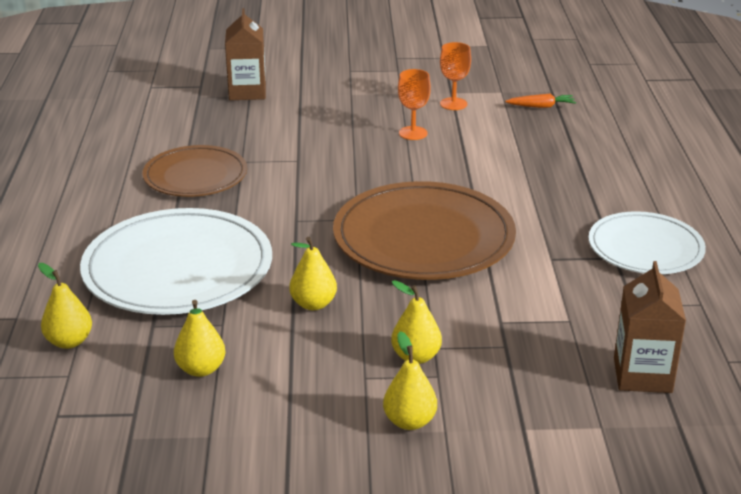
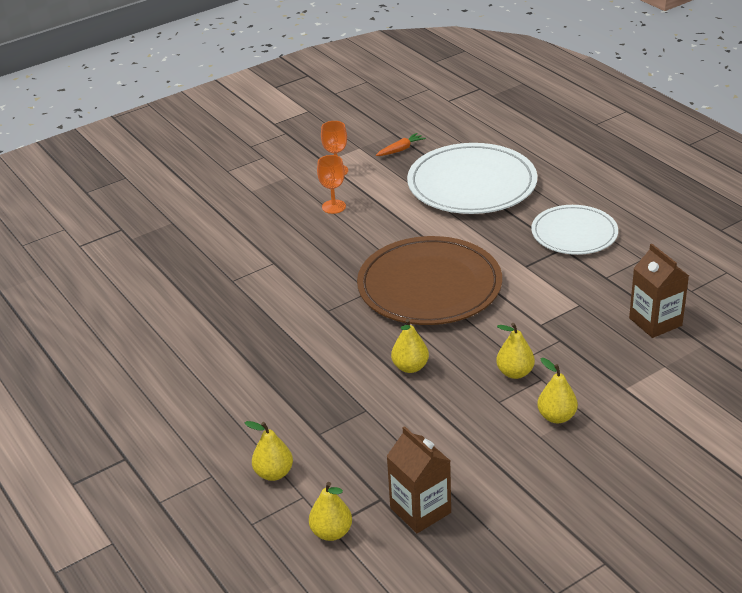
camera: 30 degrees left, 5 degrees up
(178, 268) = (286, 384): white plate -> white plate (472, 184)
(195, 176) = (211, 307): brown plate -> none
(201, 369) = (389, 447): yellow pear -> yellow pear (331, 532)
(247, 92) = (167, 220): brown carton -> brown carton (420, 510)

